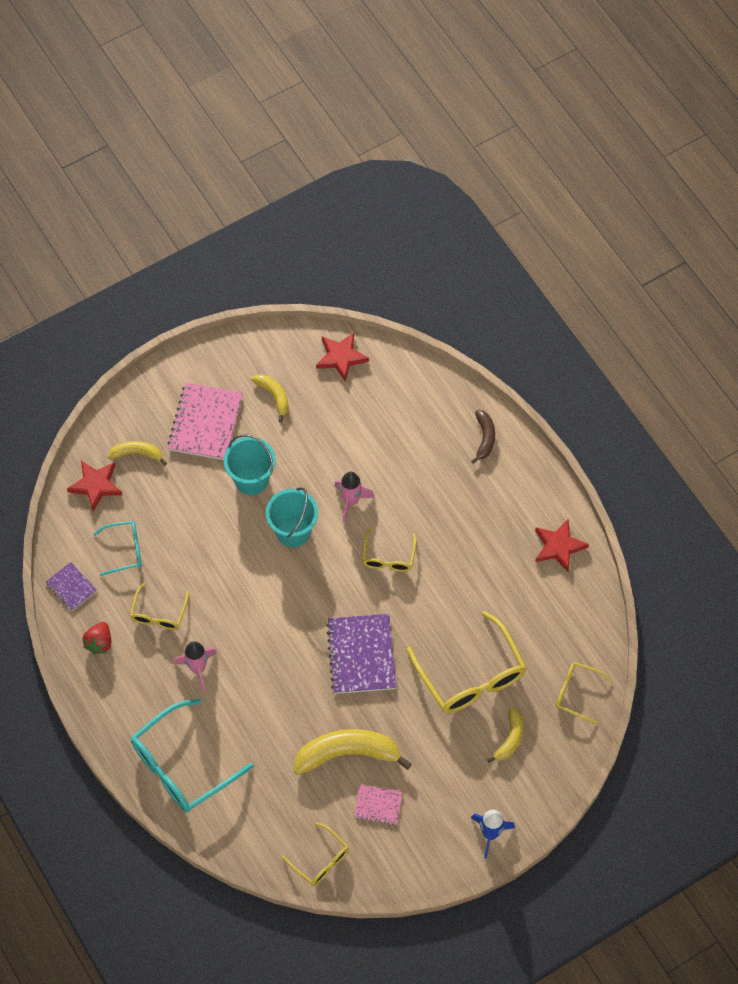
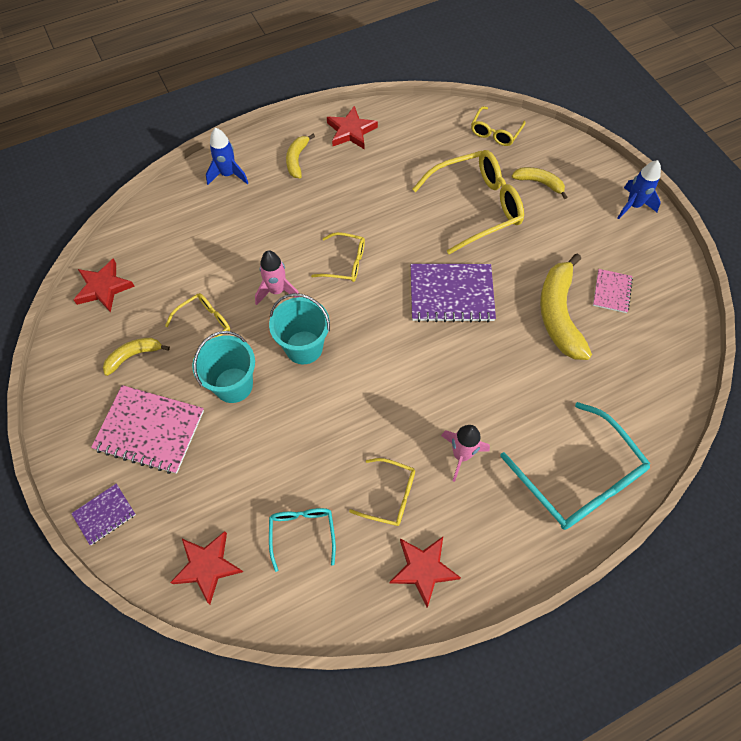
camera: 85 degrees left, 0 degrees up
(71, 587) = (345, 603): purple notebook -> purple notebook (104, 514)
(99, 642) = (423, 569): red strawberry -> red star
(137, 454) = (173, 512): yellow banana -> yellow banana (297, 160)
(320, 860) = (674, 346): yellow glasses -> yellow glasses (205, 325)
(484, 438) = (228, 175): brown banana -> blue rocket

